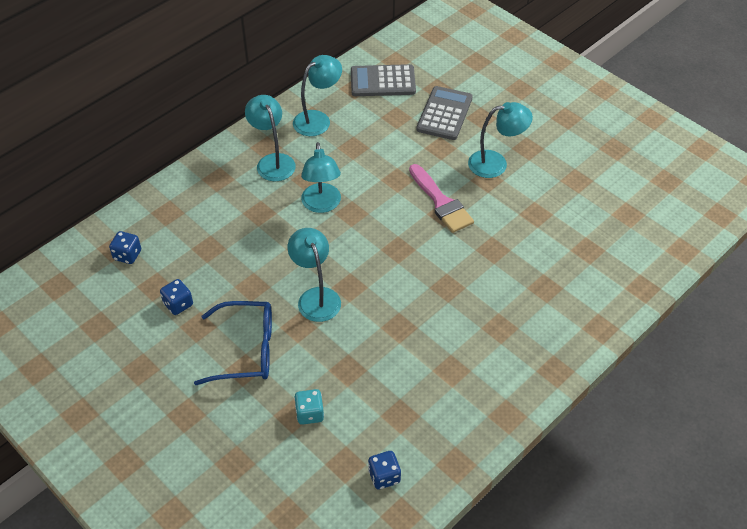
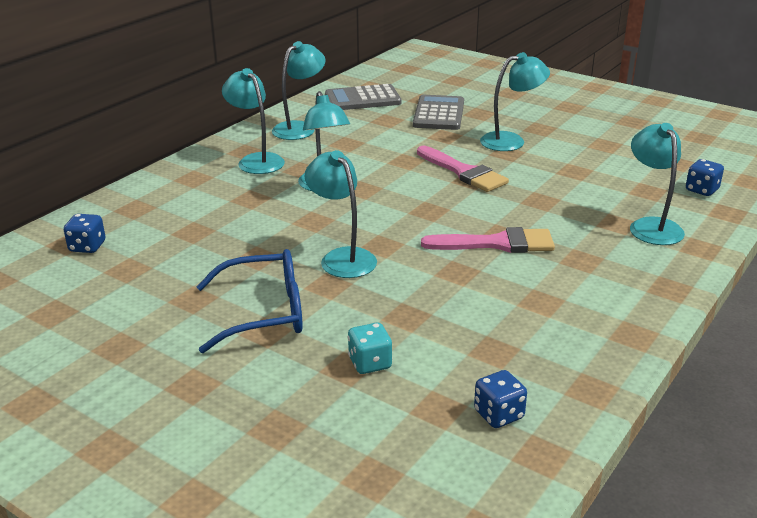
camera: 10 degrees left, 20 degrees down
(178, 304) = (162, 282): blue dice -> blue dice (701, 190)
(439, 298) = (497, 243): none -> pink brush
(571, 295) = (651, 226): none -> turquoise lamp

